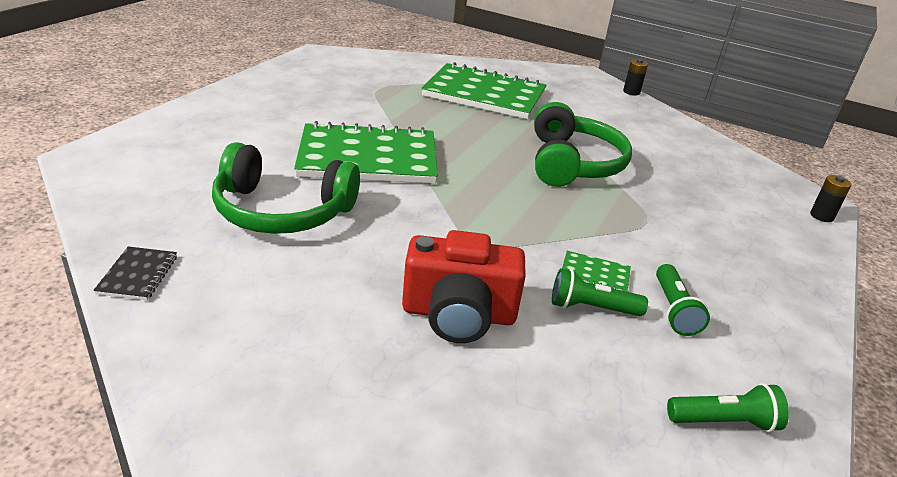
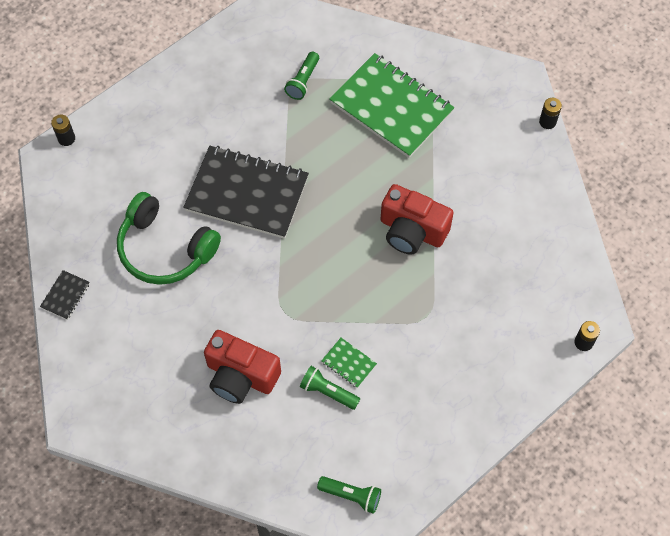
camera: 25 degrees right, 30 degrees up
(110, 141) = (66, 138): none -> black battery
(368, 158) = (247, 194): green notebook -> black notebook
(572, 163) = (412, 231): green headphones -> red camera
(674, 310) = (382, 408): green flashlight -> green flashlight (303, 81)

